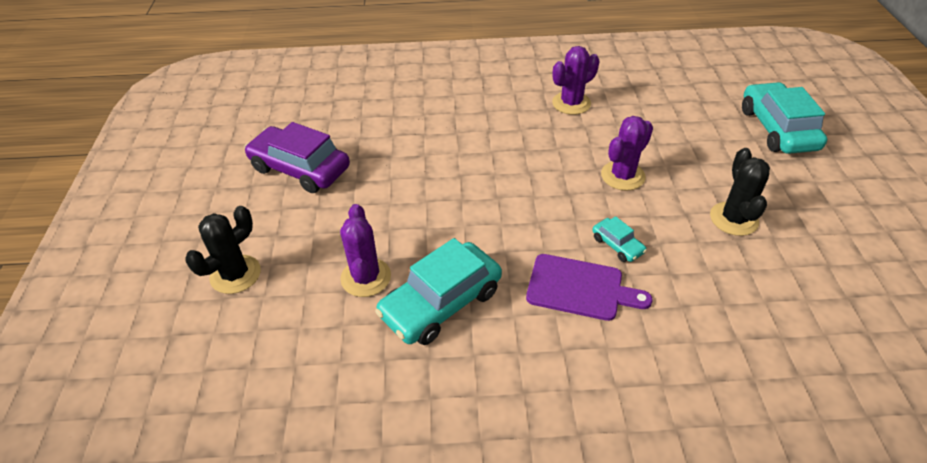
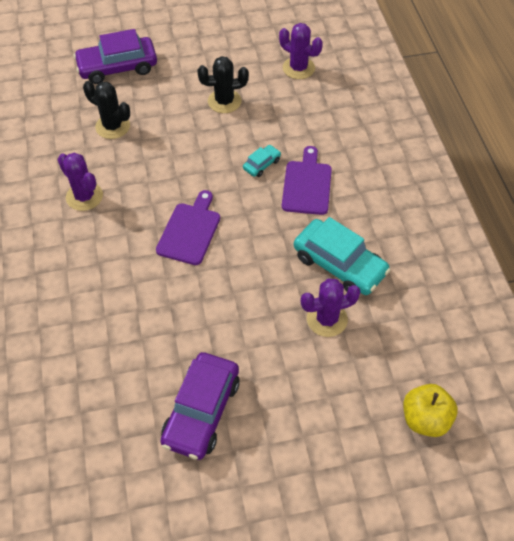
camera: 100 degrees left, 10 degrees up
(199, 351) = (425, 419): none -> yellow apple
(235, 274) = (346, 421): black cactus -> black cactus (112, 126)
(516, 174) = (190, 231): none -> purple cutting board
(622, 176) = (184, 161): purple cactus -> purple cactus (298, 68)
(777, 129) = (117, 67): turquoise car -> purple car

